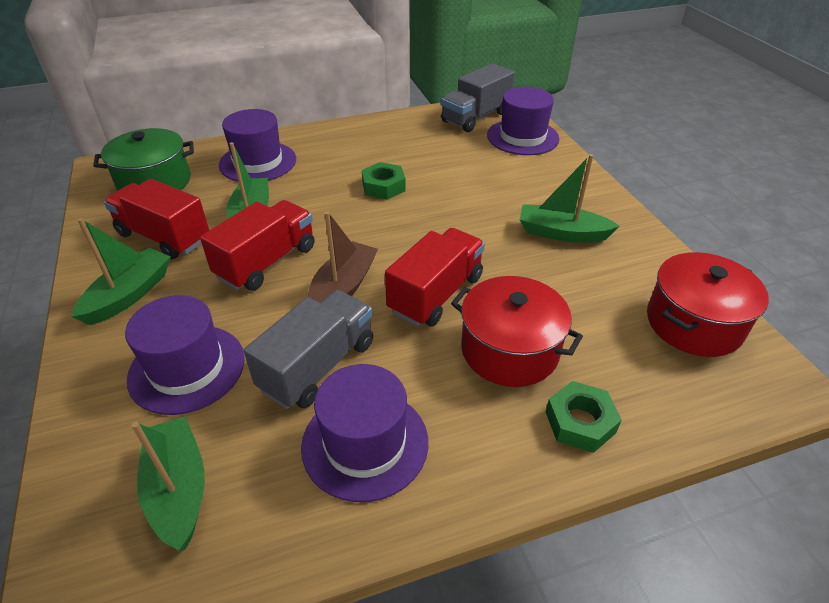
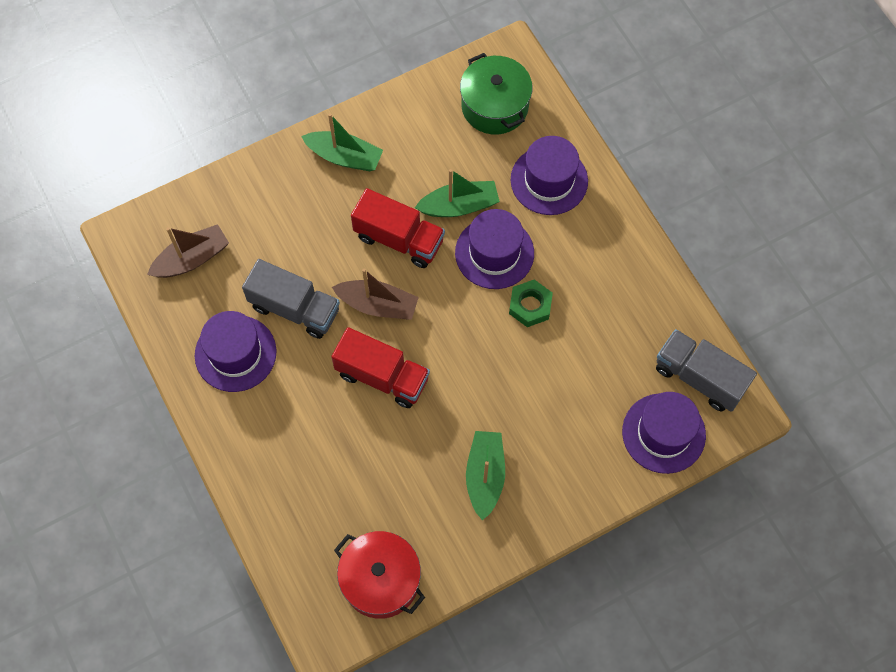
camera: 80 degrees right, 25 degrees up
(164, 237) = (417, 149): red truck -> none
(178, 489) = (192, 259): green boat -> brown boat
(187, 368) = (280, 226): purple hat -> purple hat (494, 253)
(509, 350) = (329, 437): red pot -> none
(580, 422) = (269, 487): green nut -> none

